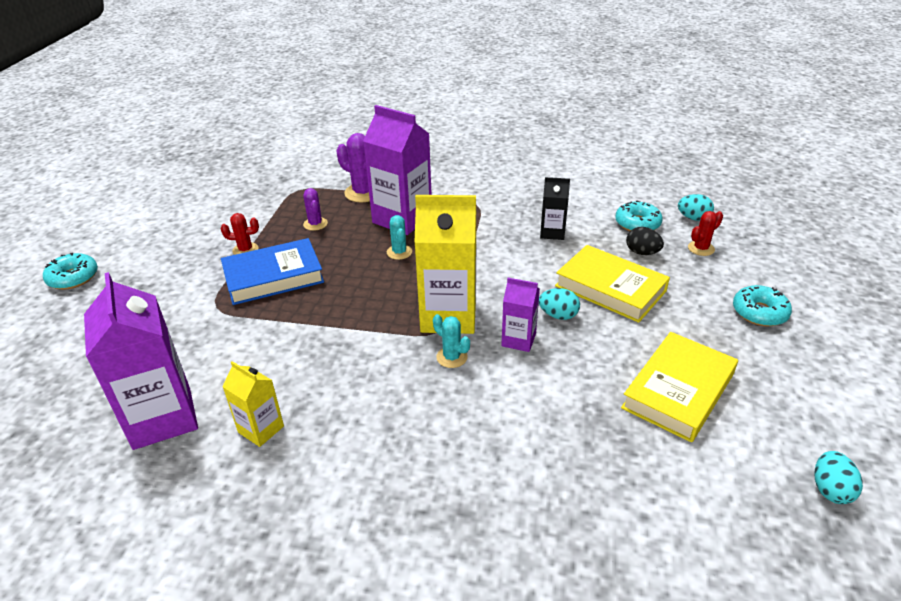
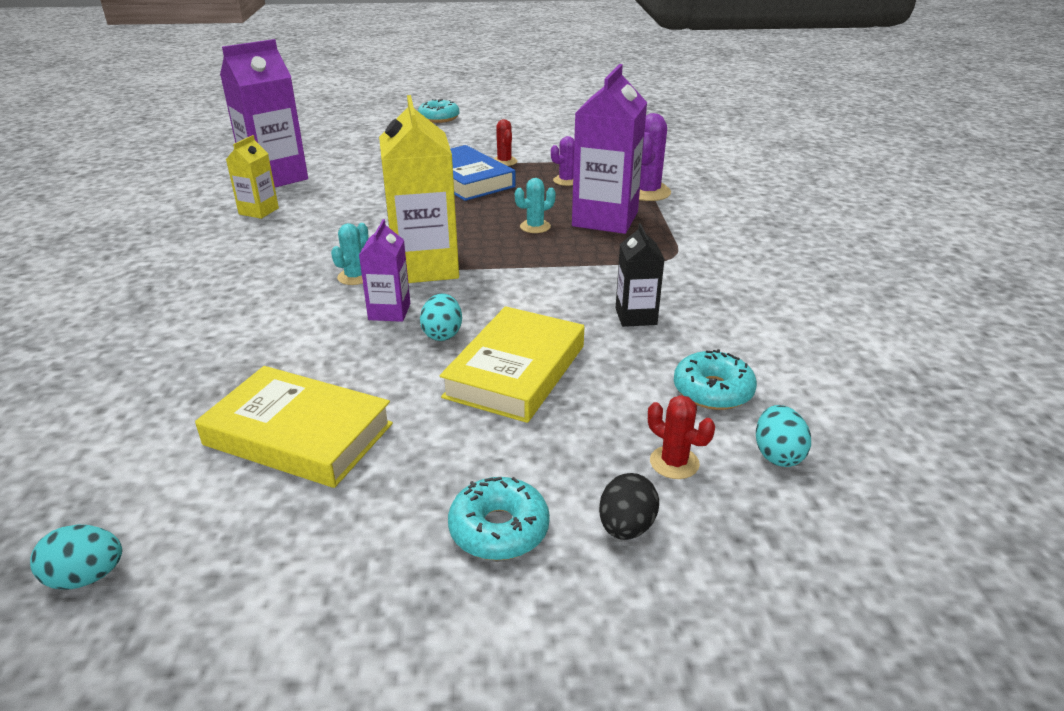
camera: 75 degrees right, 5 degrees down
(642, 252) = (625, 397): black egg -> black egg (626, 527)

